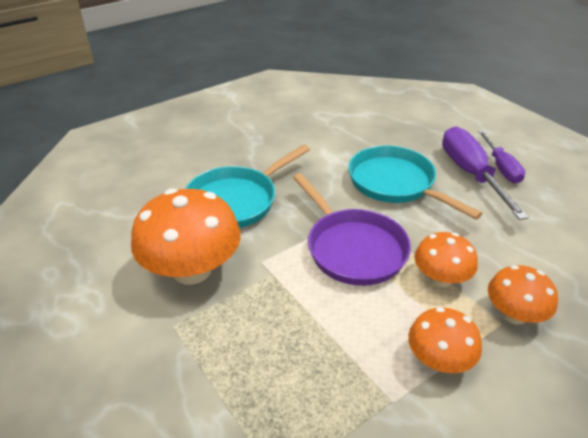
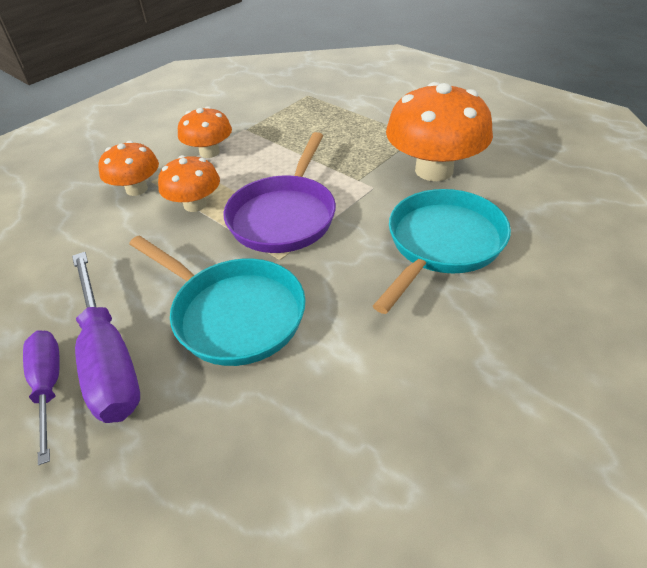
camera: 170 degrees right, 5 degrees up
(352, 248) = (284, 216): purple pan -> purple pan turned 120 degrees counterclockwise

